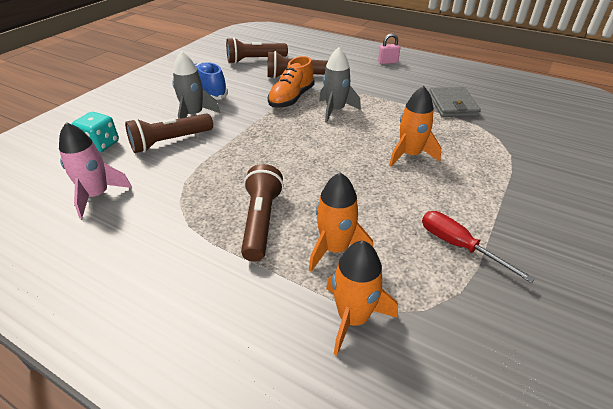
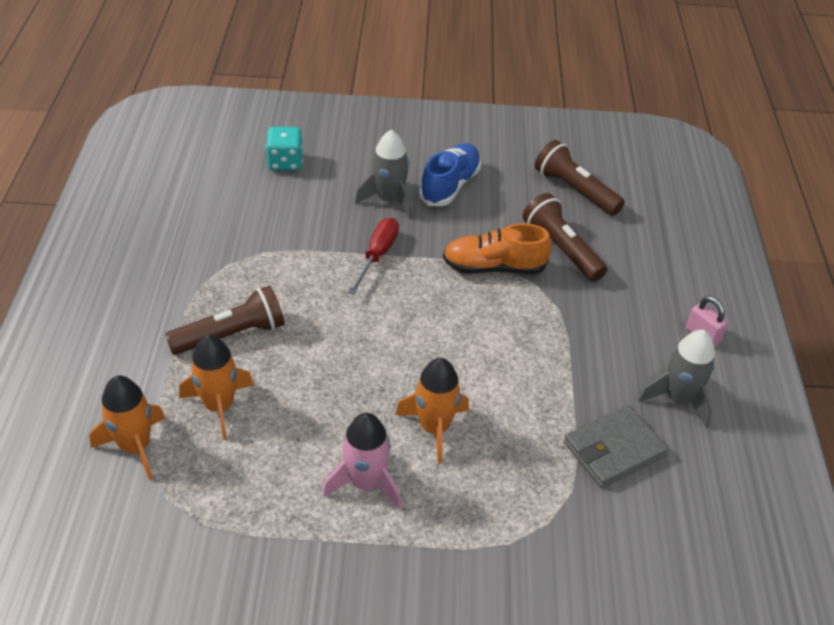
camera: 60 degrees right, 5 degrees up
(97, 195) = (208, 205): pink rocket -> pink rocket (365, 482)
(170, 142) = (323, 208): brown flashlight -> none
(335, 110) = (495, 321): grey rocket -> grey rocket (678, 399)
(458, 246) = (275, 512): red screwdriver -> red screwdriver (377, 255)

